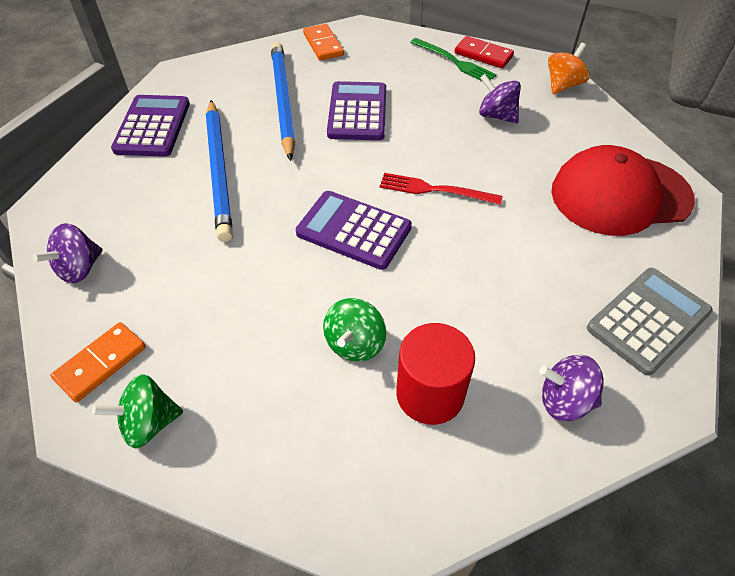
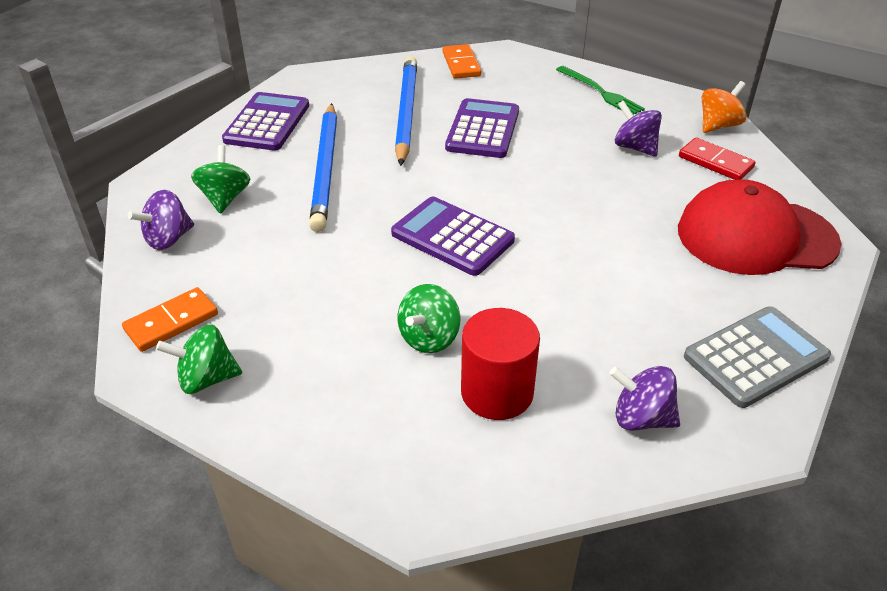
camera: 10 degrees right, 10 degrees down
(127, 215) = (225, 198): none -> green spinning top
(435, 190) = (549, 210): red fork -> none
(483, 55) = (635, 89): red domino -> red domino (715, 162)

